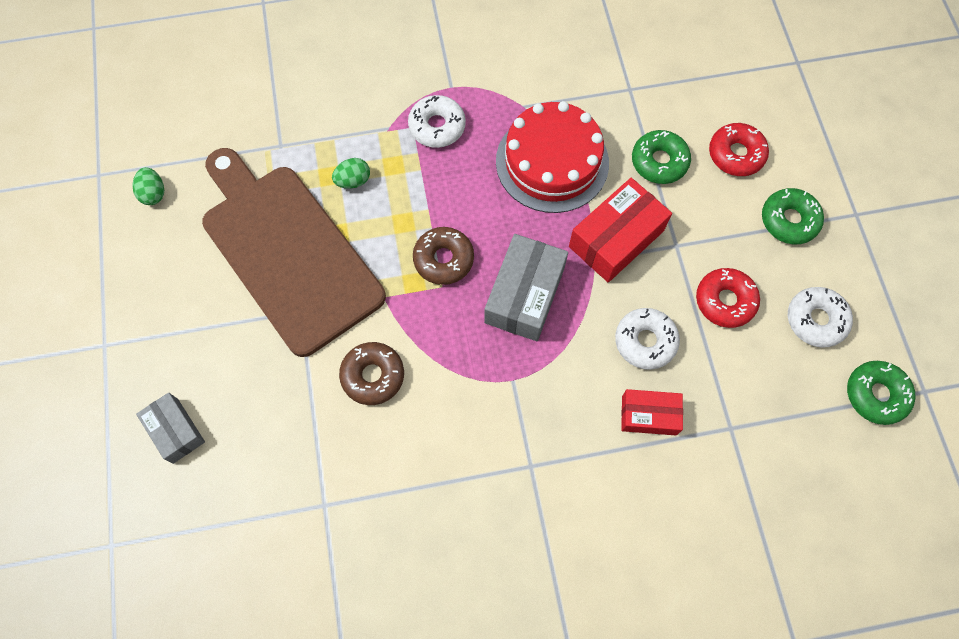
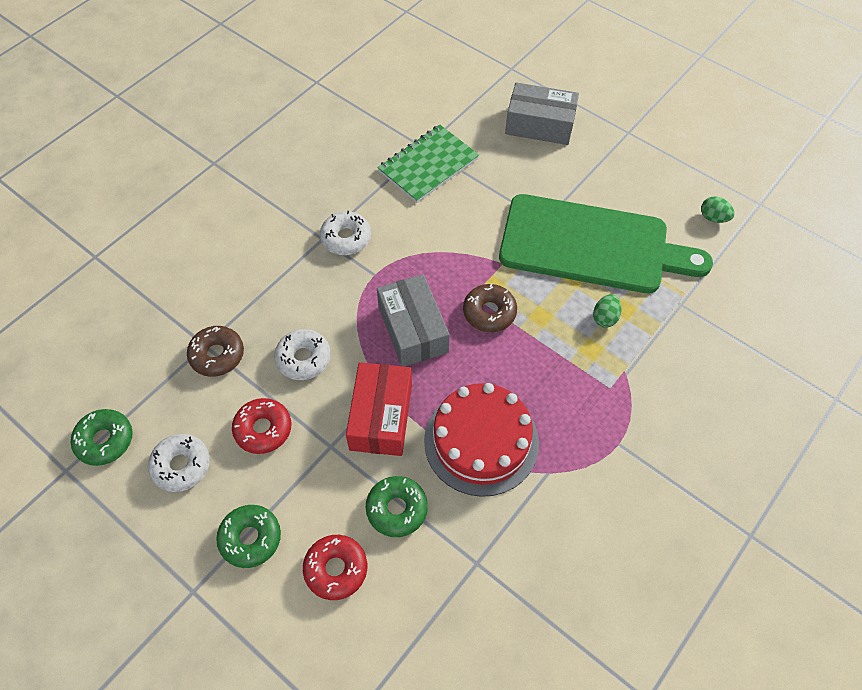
camera: 140 degrees right, 10 degrees down
(175, 430) = (540, 125): grey box -> grey box, size x1.62
(287, 252) = (591, 245): brown cutting board -> green cutting board
(343, 474) = (428, 165): none -> green notebook
(373, 376) = (462, 219): brown donut -> brown donut (217, 355)
(437, 126) = (593, 402): white donut -> white donut (346, 238)
(649, 415) = (267, 315): red box -> none

